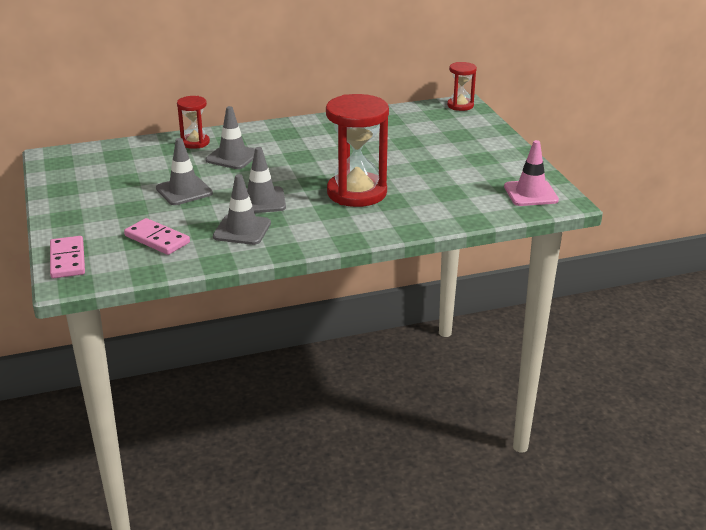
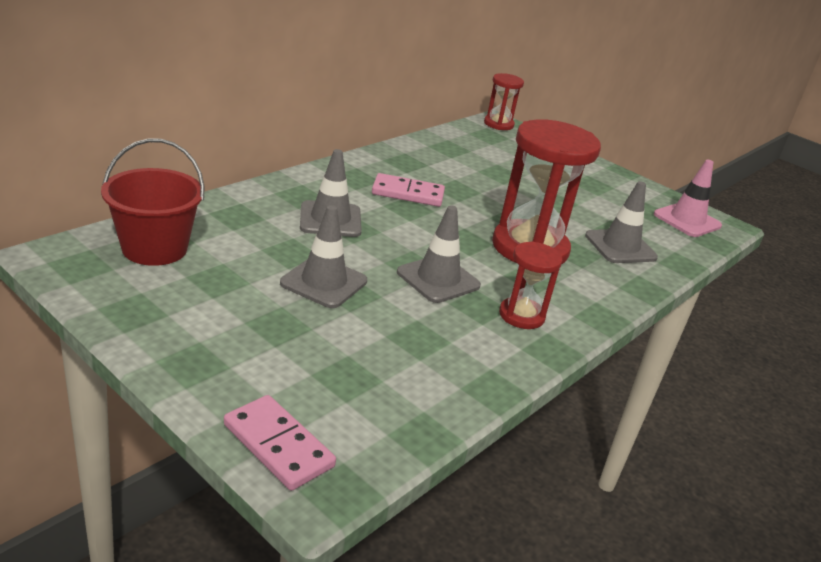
camera: 35 degrees left, 0 degrees up
(106, 159) = (154, 248): none -> red bucket
(157, 239) = (373, 371): pink domino -> pink domino (408, 193)
(195, 142) = (257, 204): red hourglass -> red hourglass (521, 315)
(242, 230) = (466, 329): grey traffic cone -> grey traffic cone (620, 247)

